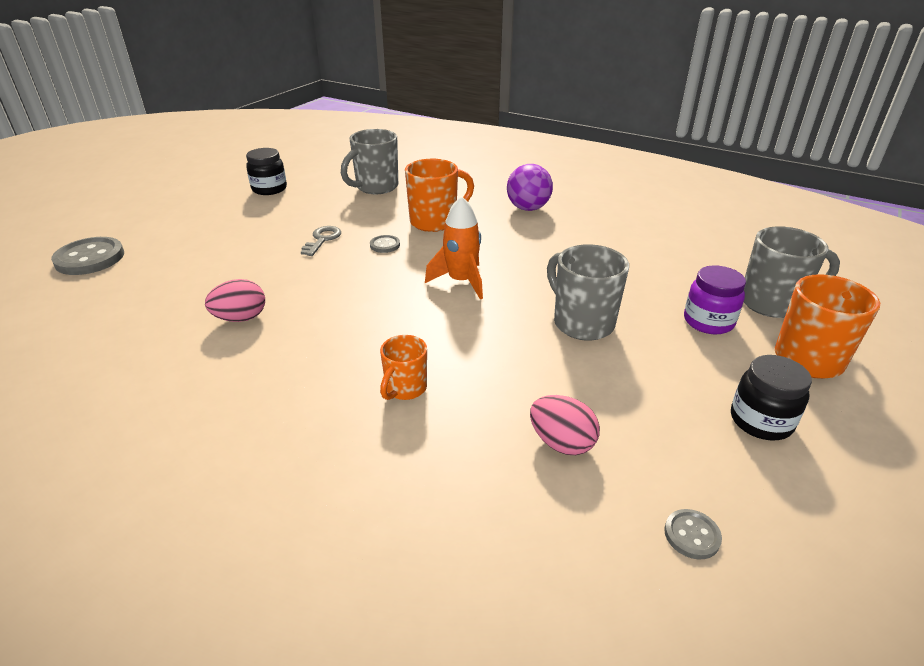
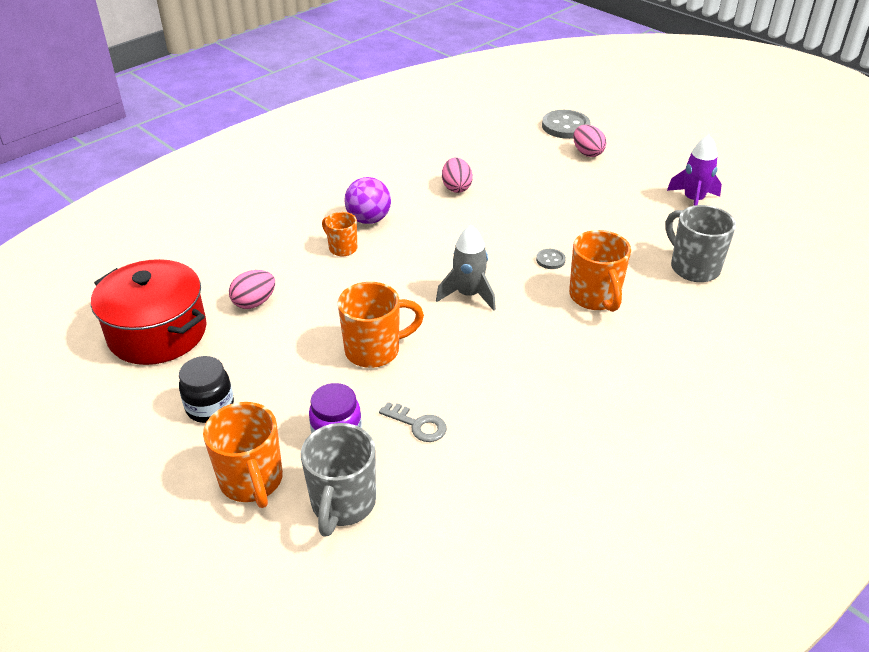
camera: 105 degrees right, 5 degrees up
(165, 241) = (587, 153): none -> pink egg
(269, 189) = (693, 201): black jar -> purple rocket
(322, 239) = (571, 226): grey key -> grey key (418, 425)
(461, 281) = (468, 295): orange rocket -> grey rocket
(528, 208) = (618, 375): purple ball -> purple ball (369, 219)
(582, 323) = (374, 350): grey mug -> orange mug
(692, 535) = (157, 333): grey button -> red pot

